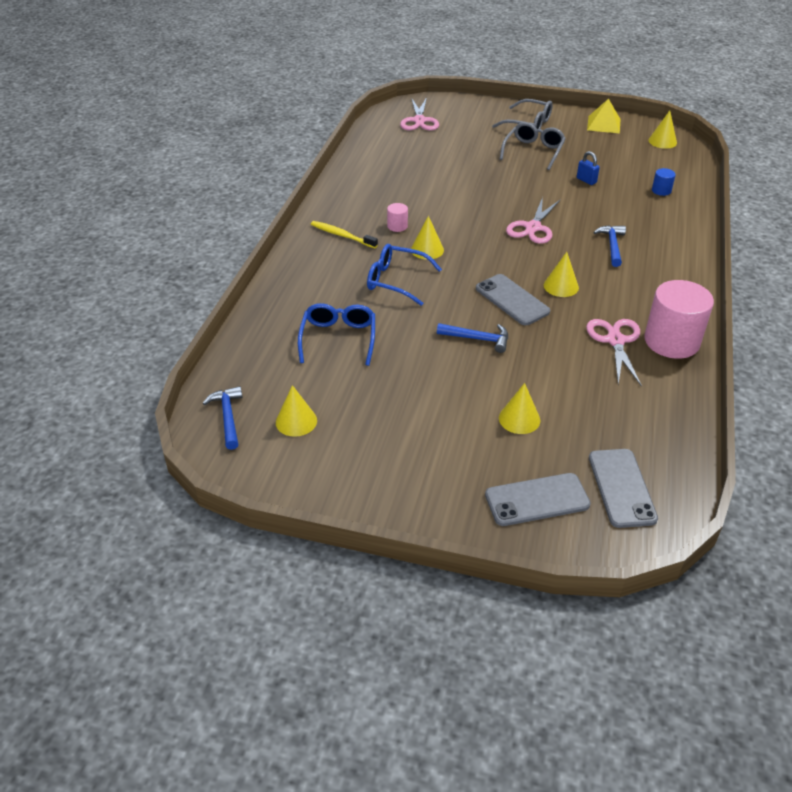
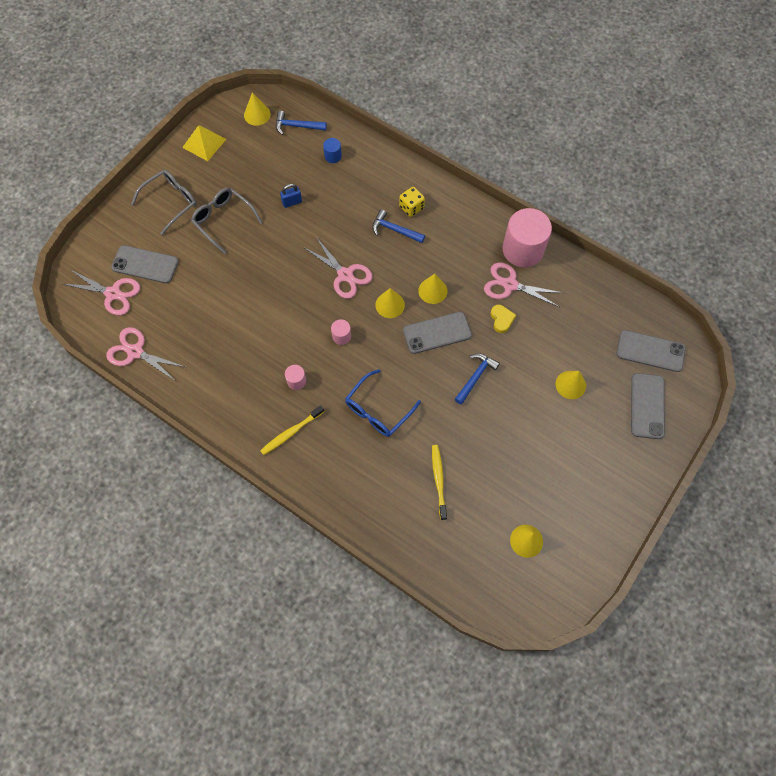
camera: 70 degrees left, 25 degrees up
(228, 417) = (506, 592): blue hammer -> blue hammer (297, 126)
(338, 338) = (438, 480): blue glasses -> yellow toothbrush
(372, 143) = (135, 352): none -> pink scissors
(427, 250) = (343, 369): yellow cone -> yellow cone (390, 305)
(457, 127) = (145, 265): none -> grey phone
(463, 241) = (341, 336): none -> pink cylinder
(565, 343) = (501, 319): none -> yellow heart
(649, 250) = (411, 207): none -> yellow dice

